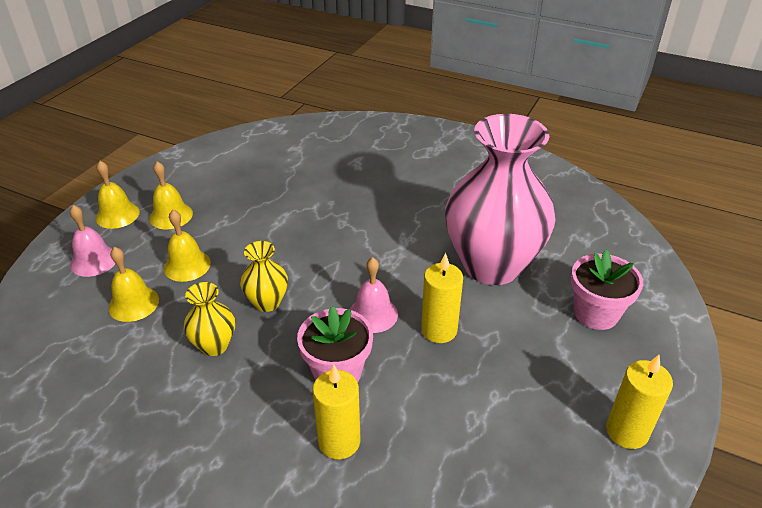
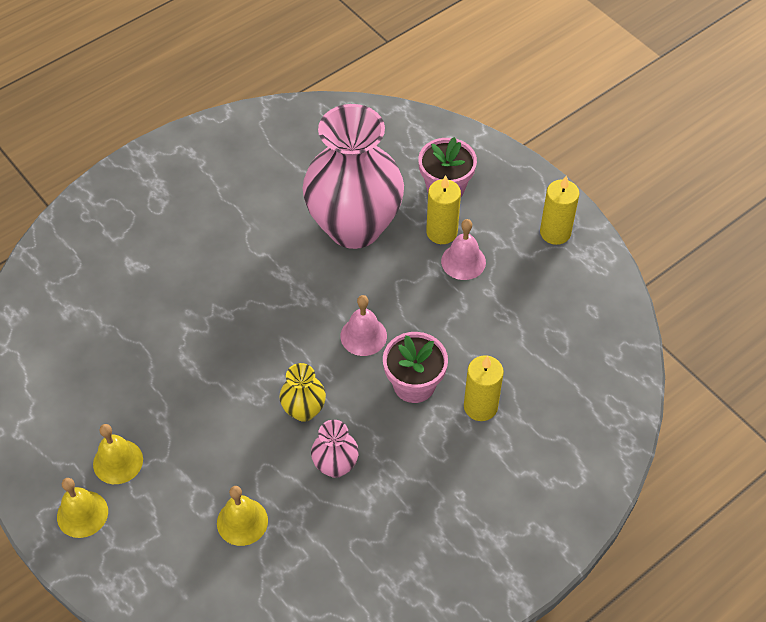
camera: 65 degrees left, 15 degrees up
(94, 260) = (152, 548): pink bell -> pink bell (463, 261)
(187, 265) = (212, 464): yellow bell -> none
(214, 345) = (335, 466): yellow vase -> pink vase
(439, 330) = (406, 297): yellow candle -> yellow candle (441, 232)

